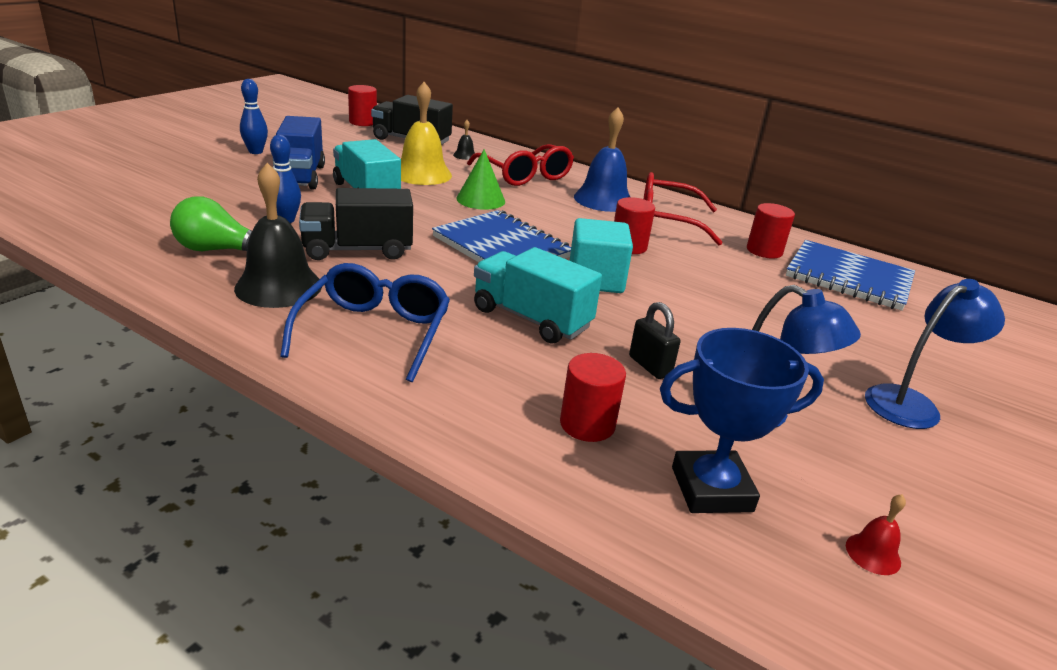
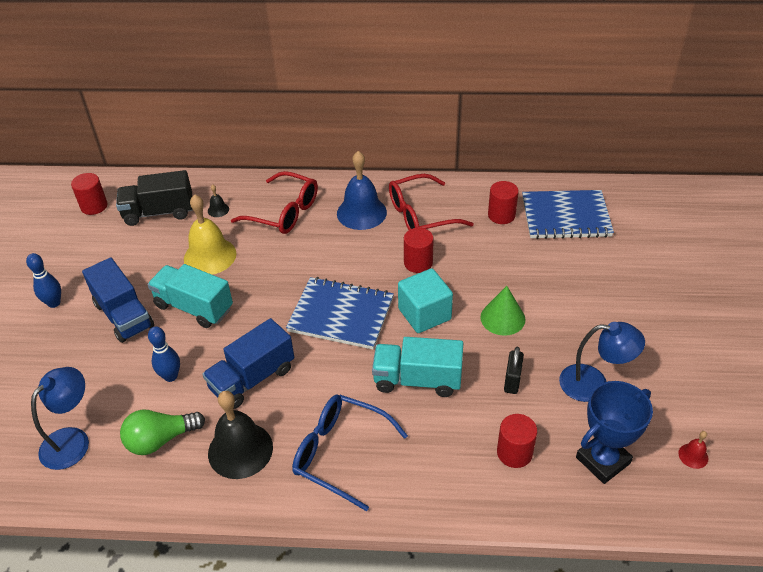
camera: 25 degrees left, 15 degrees up
(357, 250) = (252, 378): black truck -> blue truck
(374, 332) = (339, 453): blue glasses -> blue glasses turned 45 degrees counterclockwise
(480, 199) = (280, 265): green cone -> green cone (502, 318)
(650, 366) = (512, 381): black padlock -> black padlock turned 75 degrees clockwise
(911, 403) = (657, 325): blue lamp -> blue lamp (72, 440)

